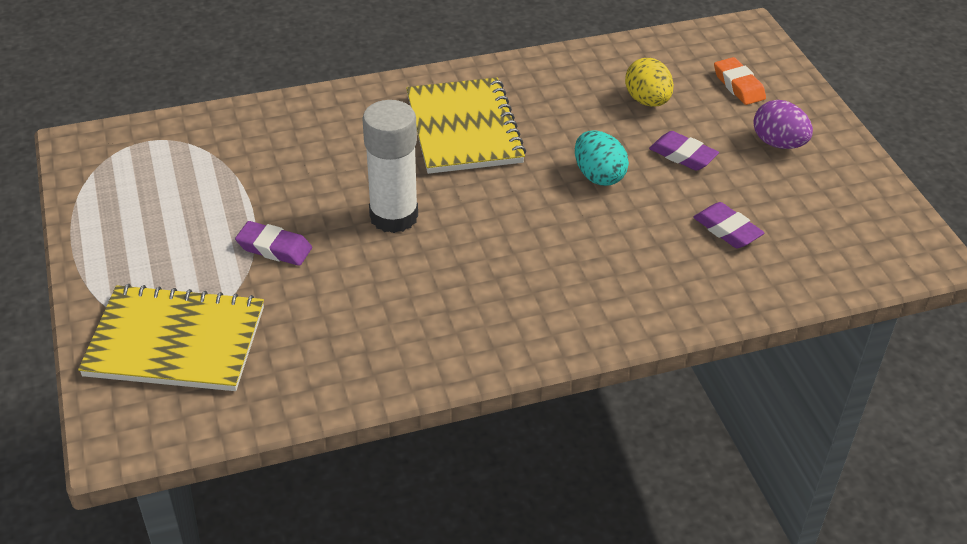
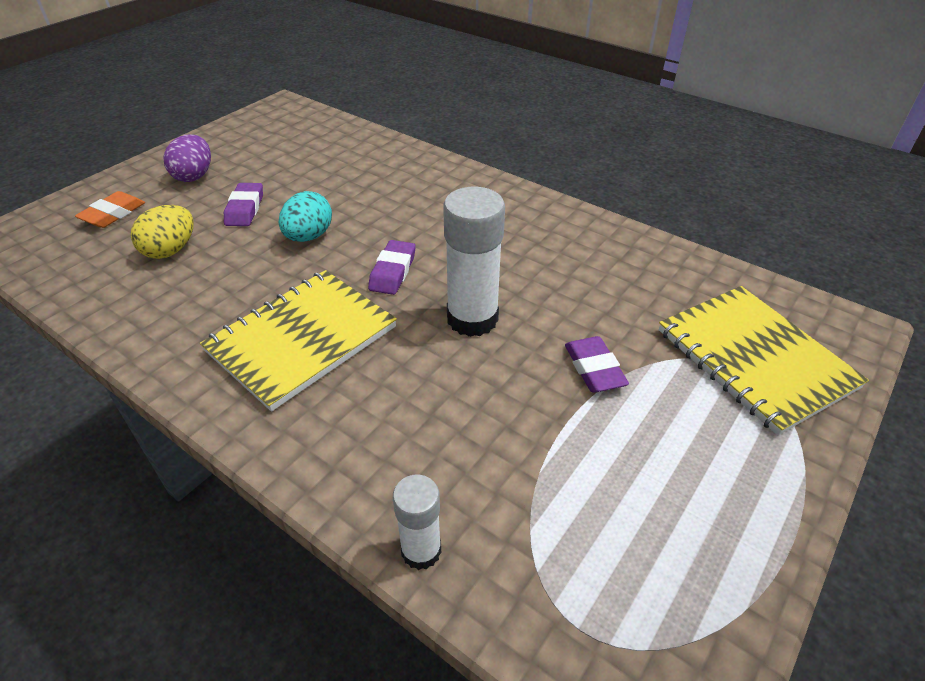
camera: 125 degrees left, 0 degrees up
(249, 112) = (421, 550): none -> white glue stick
(727, 230) = (323, 167): purple eraser -> purple eraser (392, 271)

